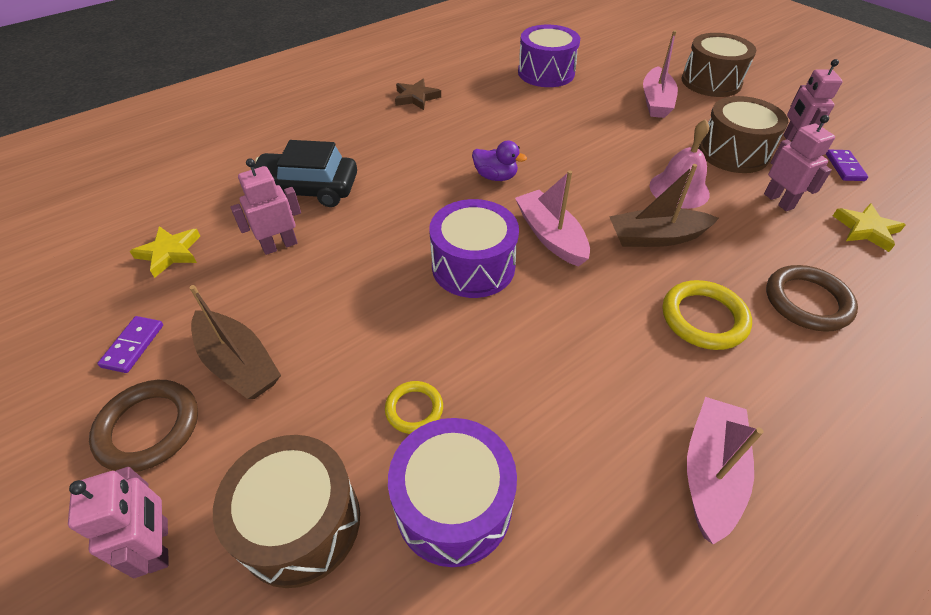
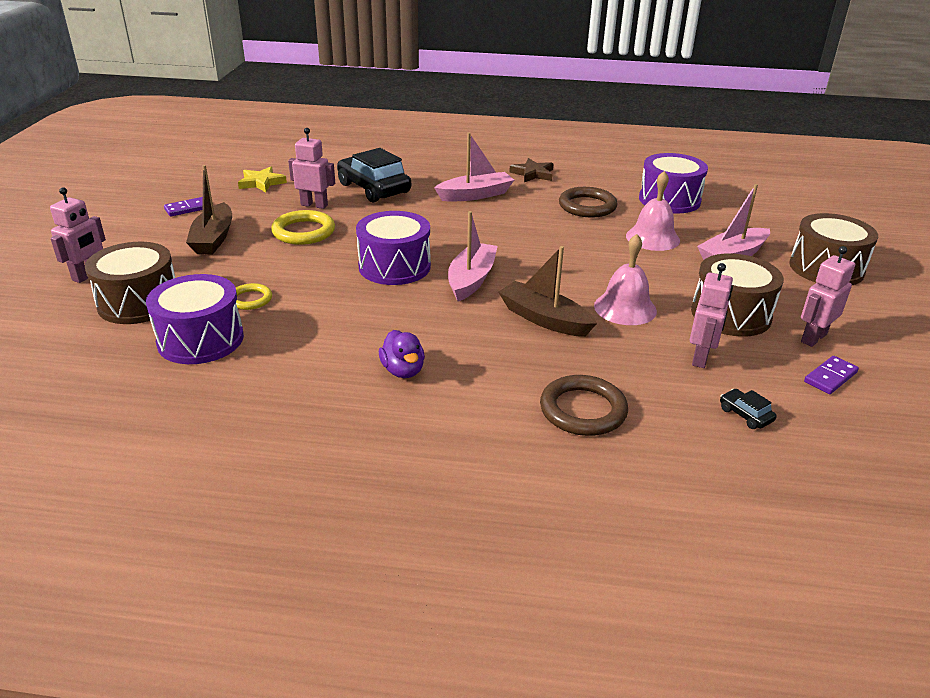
camera: 45 degrees right, 15 degrees down
(149, 428) = (146, 239): brown ring -> brown ring (587, 206)
(495, 177) = (499, 236): purple duck -> purple duck (403, 371)
(592, 114) = (652, 238): none -> pink bell
(703, 318) = (484, 369): yellow ring -> yellow ring (303, 232)
(710, 473) = (336, 419): pink boat -> pink boat (475, 195)
(866, 229) = (745, 415): yellow star -> black car

